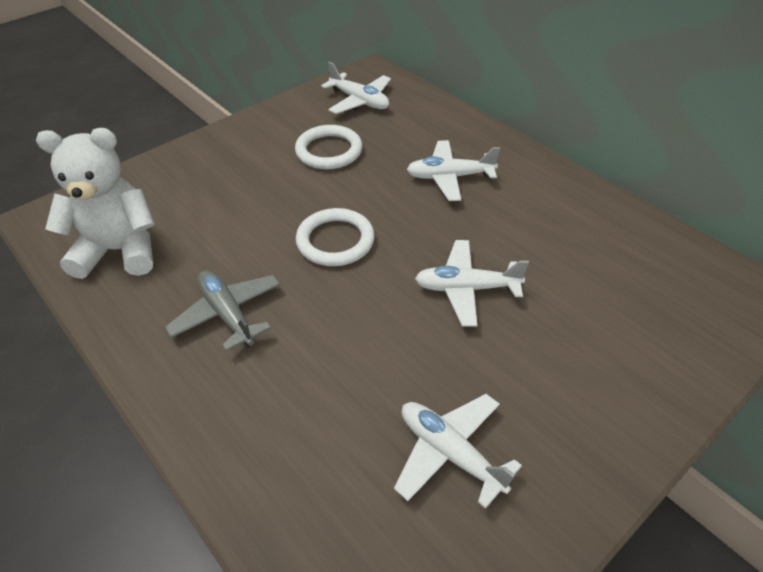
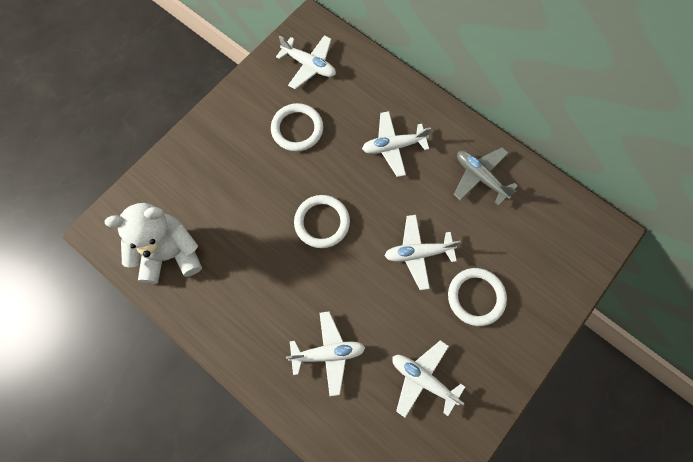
camera: 10 degrees left, 25 degrees up
(227, 314) = (264, 298): grey plane -> grey plane (480, 177)
(301, 395) = (328, 353): none -> white plane
(551, 351) = (476, 297): none -> white ring

